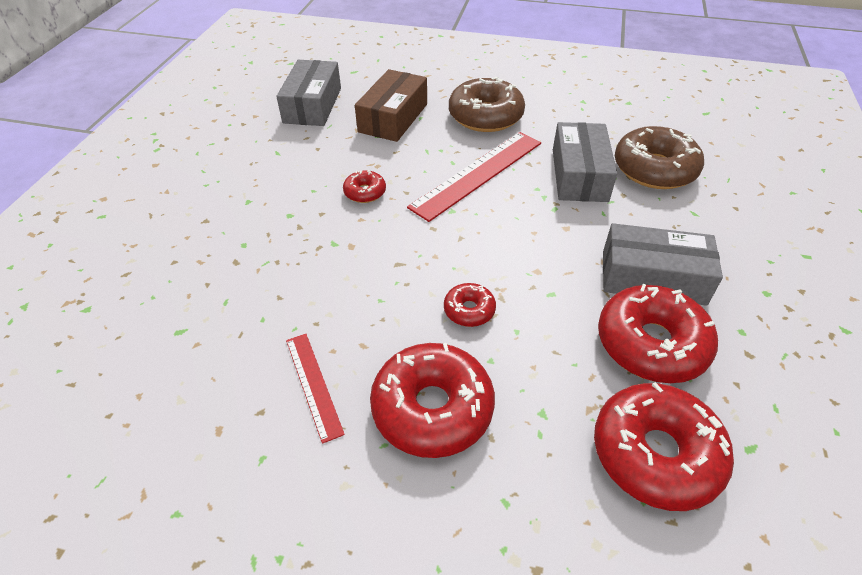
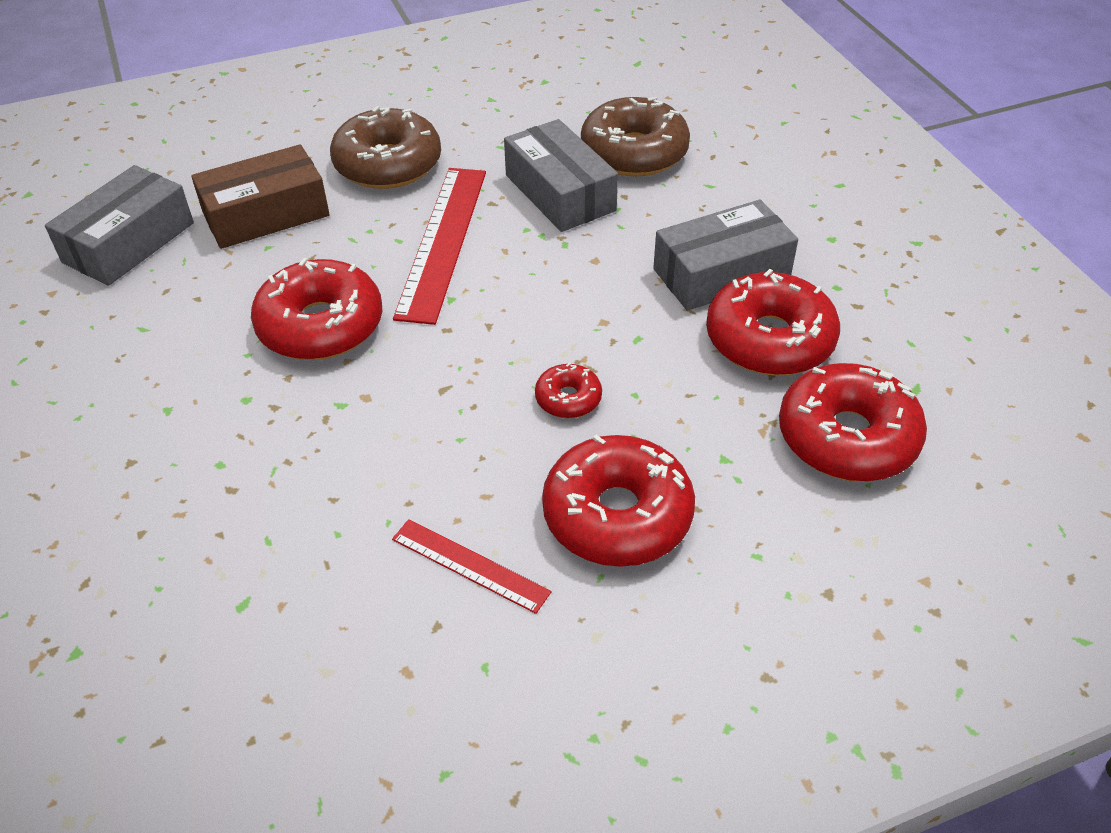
camera: 35 degrees left, 0 degrees up
(312, 105) = (129, 242): grey box -> grey box turned 60 degrees clockwise
(365, 192) = (321, 325): red donut -> red donut, size x2.04
(393, 118) = (266, 214): brown box -> brown box turned 75 degrees clockwise

